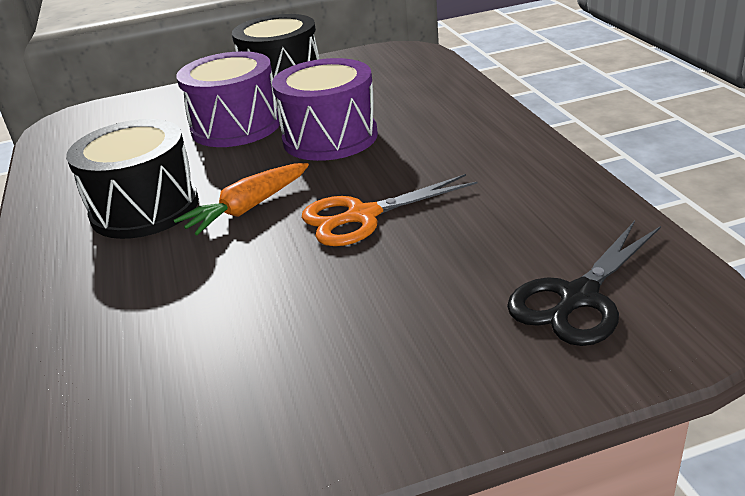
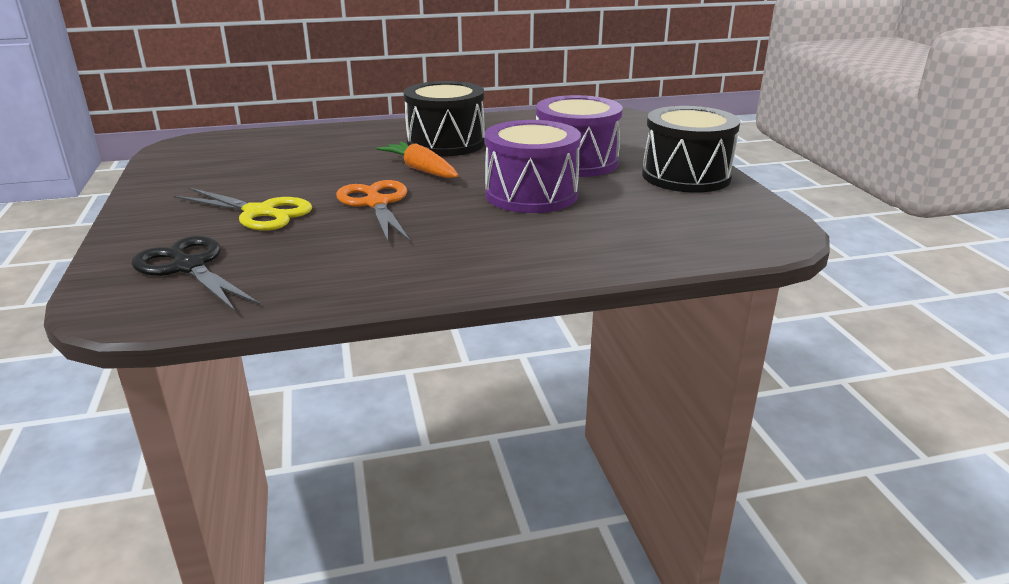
camera: 90 degrees right, 5 degrees down
(404, 294) = (259, 212): none -> yellow scissors

